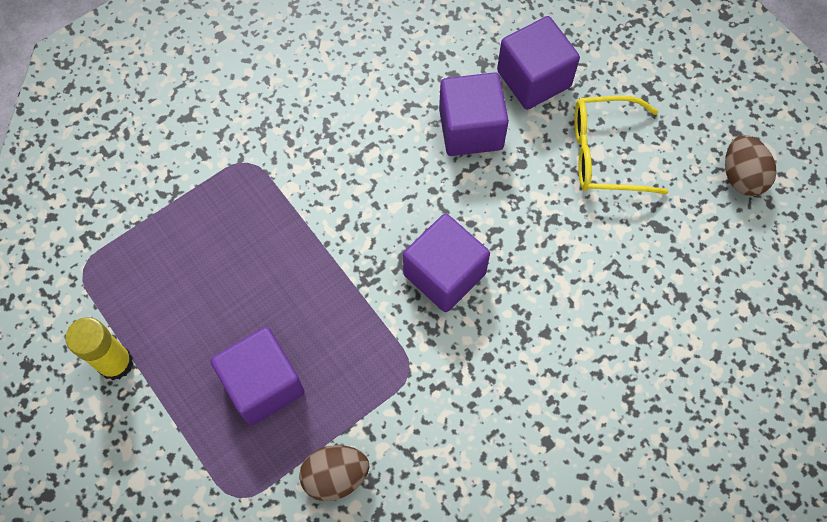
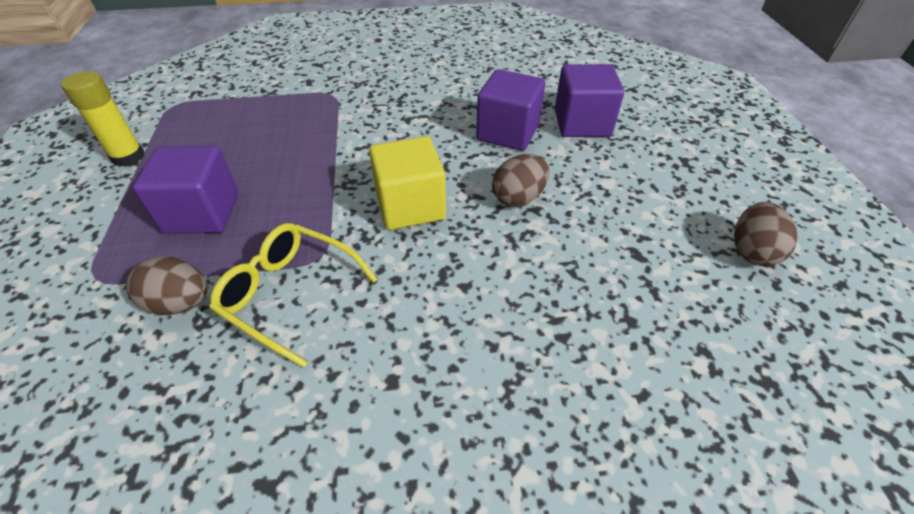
camera: 30 degrees right, 20 degrees down
(444, 274) = (410, 206): purple cube -> yellow cube
(531, 213) = (518, 198): none -> brown egg
(605, 153) = (615, 185): yellow glasses -> yellow glasses (289, 294)

